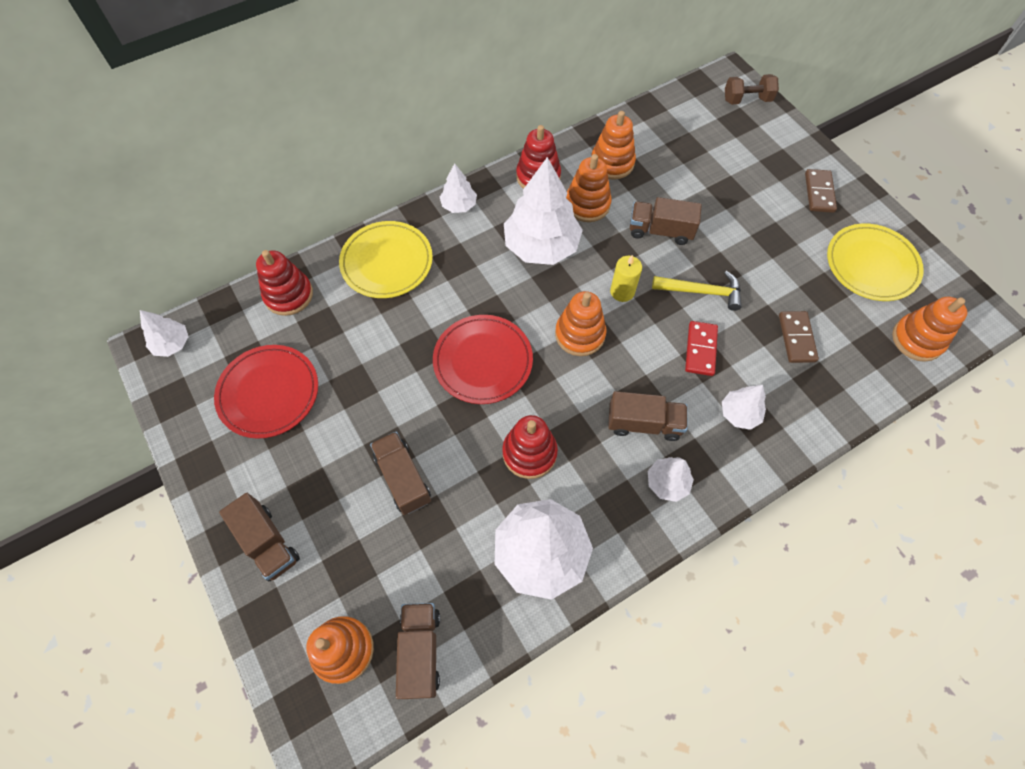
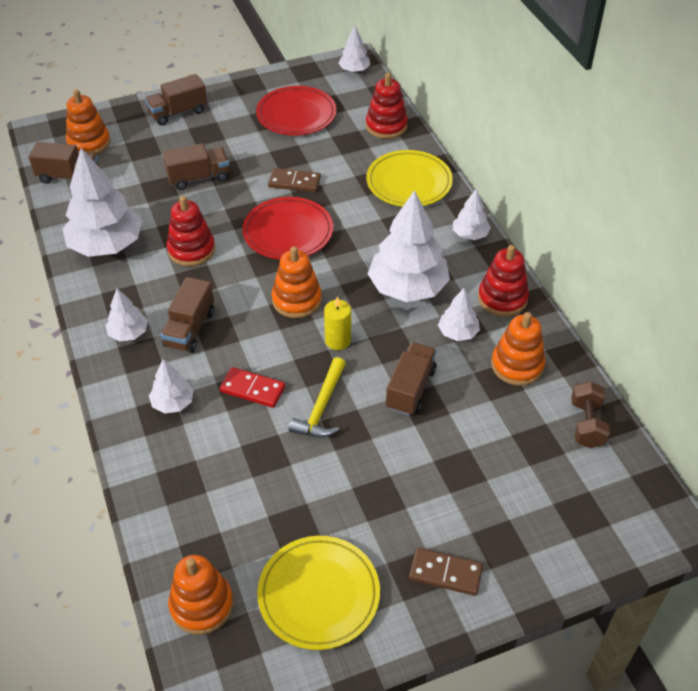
camera: 100 degrees right, 15 degrees down
(587, 204) = (458, 333): orange stacking toy -> white tree
(747, 100) = (624, 537): brown dumbbell -> brown dumbbell (586, 424)
(796, 338) = (240, 478): brown domino -> brown domino (294, 182)

